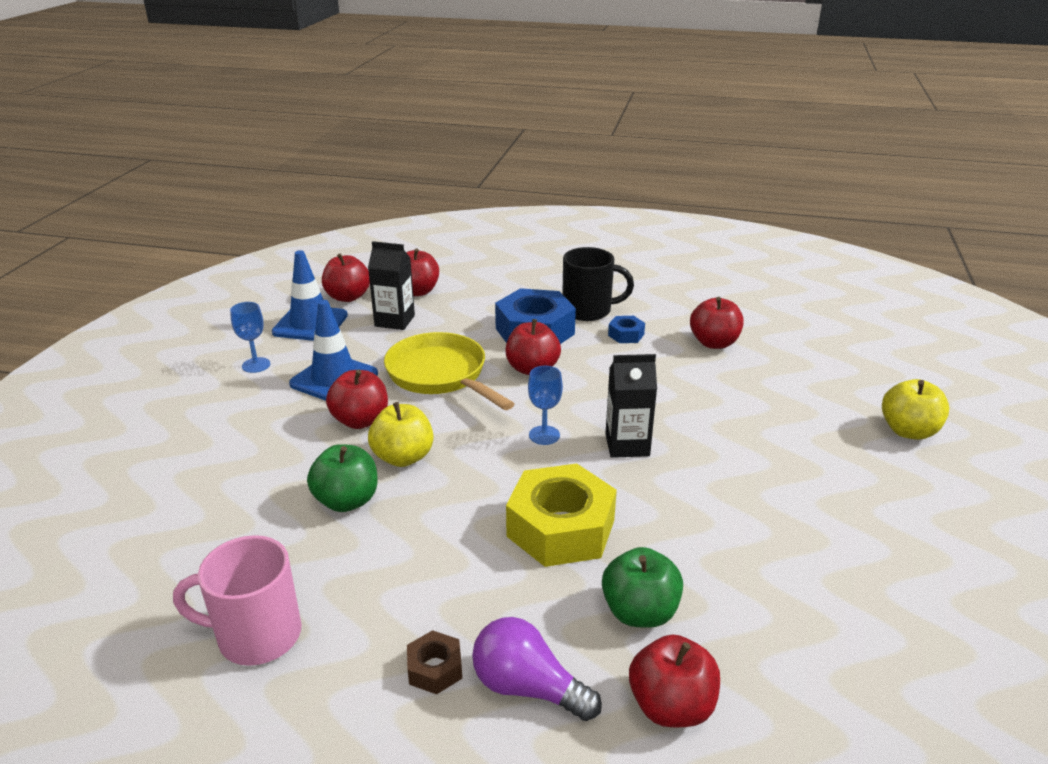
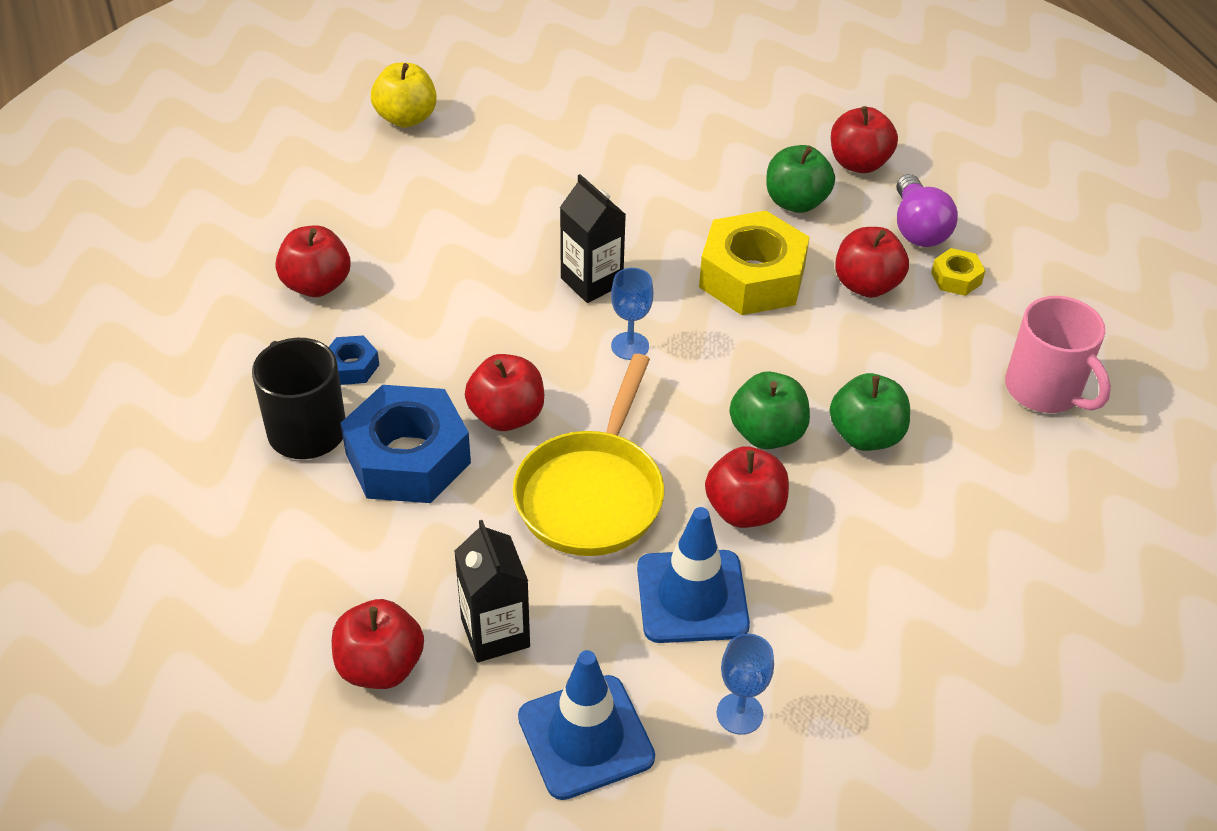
camera: 125 degrees left, 15 degrees up
(348, 297) = (465, 752): red apple -> red apple (866, 285)
(403, 457) = (767, 433): yellow apple -> green apple
(435, 668) = (956, 278): brown nut -> yellow nut

